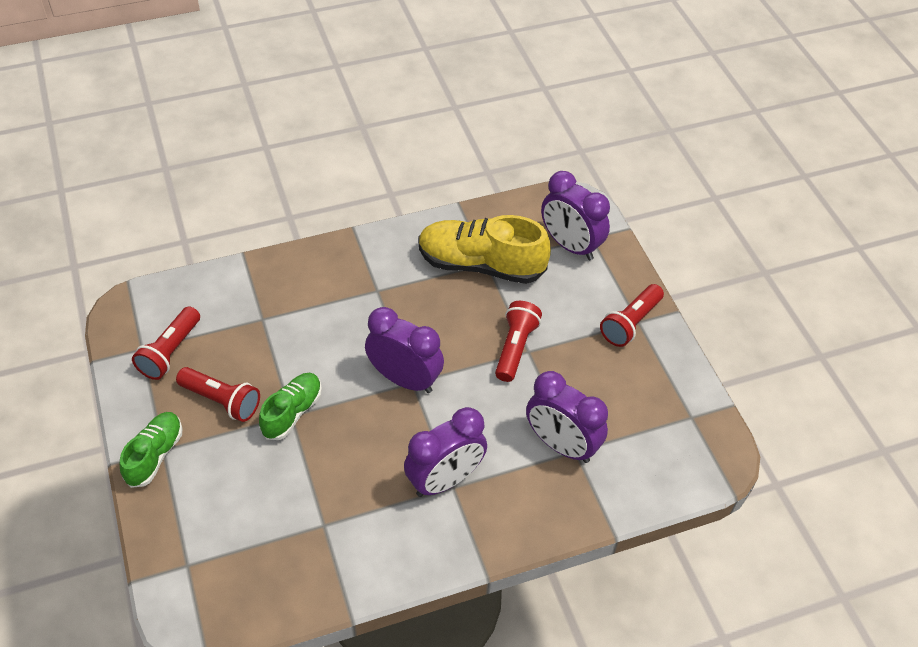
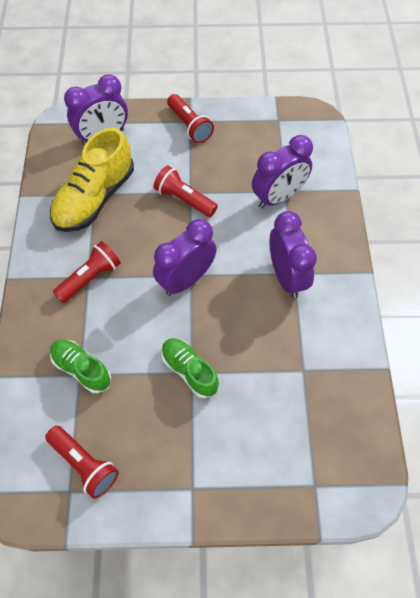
camera: 70 degrees left, 10 degrees up
(155, 455) = (196, 496): green shoe -> green shoe (81, 369)
(221, 401) = (157, 427): red flashlight -> red flashlight (90, 278)

